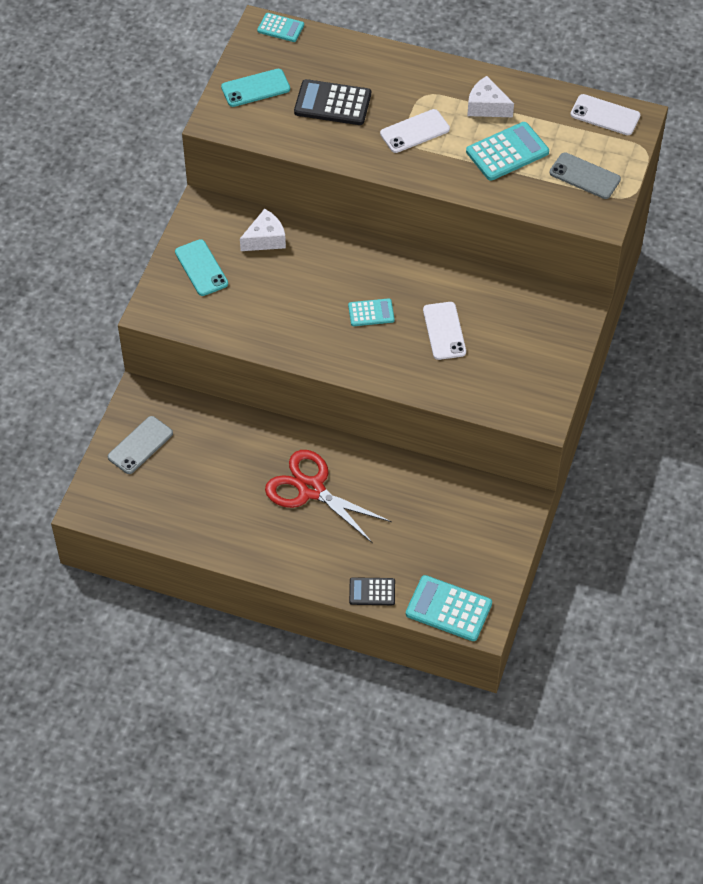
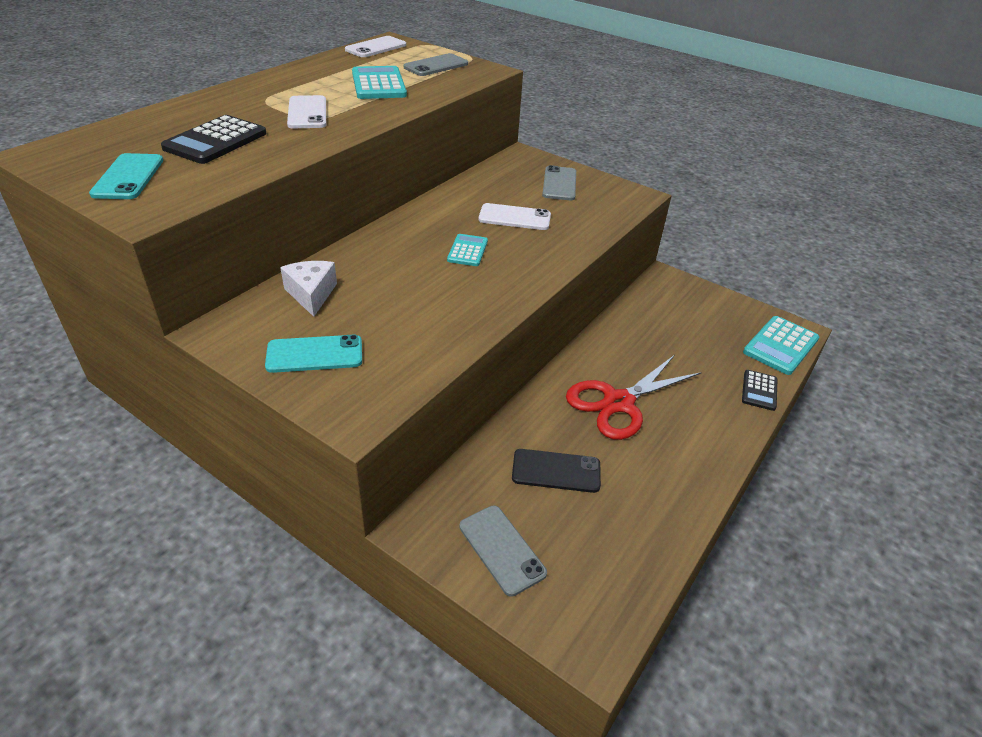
camera: 75 degrees left, 15 degrees down
(220, 461) = (556, 471): none -> black phone
(280, 28) = (57, 144): turquoise calculator -> none
(486, 106) = (313, 80): white cheese -> none
(531, 350) = (559, 184): none -> grey phone

